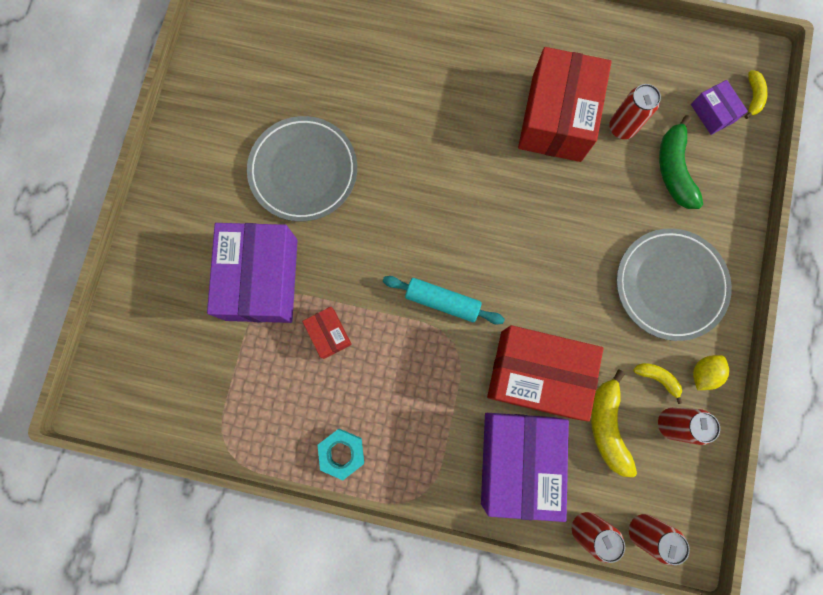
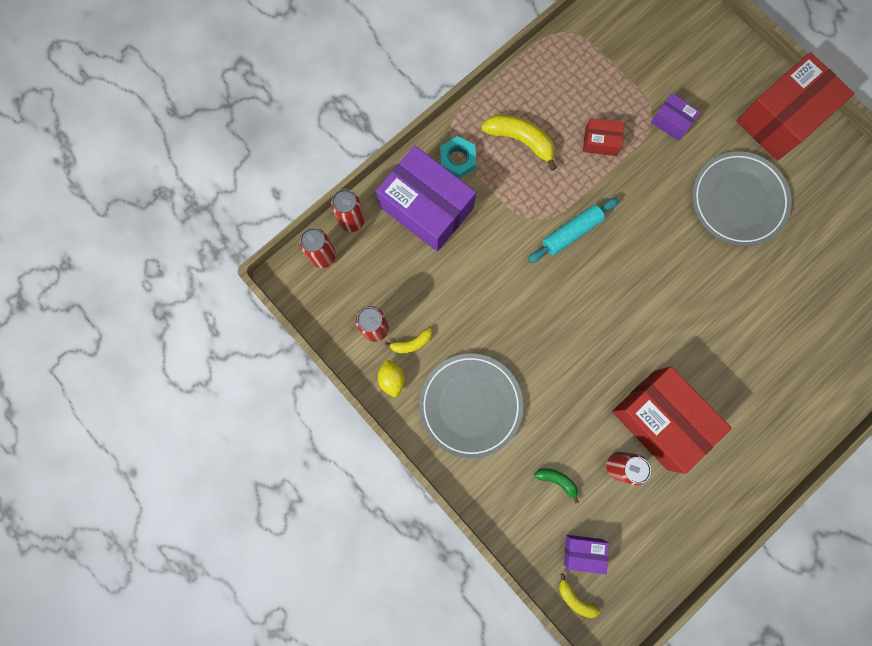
camera: 125 degrees right, 0 degrees up
(261, 279) = (671, 122): purple box -> purple box, size x0.46
(342, 453) = (512, 99): turquoise nut -> turquoise nut (457, 160)
(537, 374) = (474, 261): red box -> red box (781, 118)
(607, 426) = (405, 283): yellow banana -> yellow banana (520, 140)
(673, 170) = (557, 480): green banana -> green banana, size x0.55

